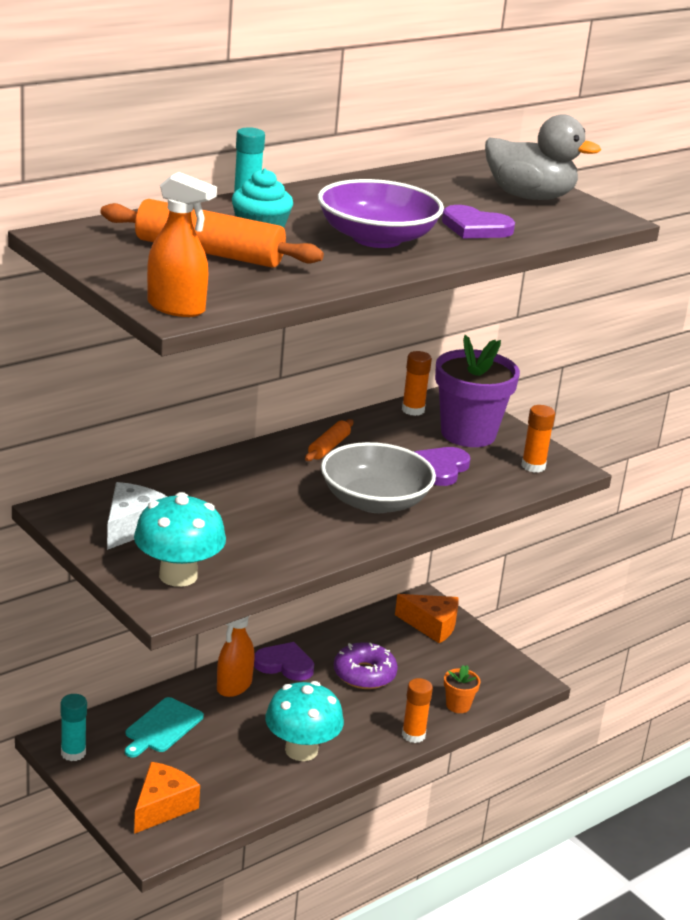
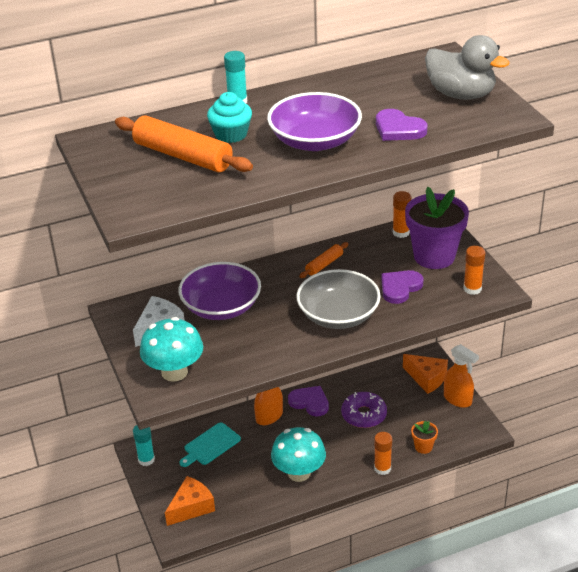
camera: 20 degrees right, 10 degrees up
(176, 308) = (132, 212): orange spray bottle -> orange spray bottle (458, 399)
(210, 499) = (221, 307): none -> purple bowl

